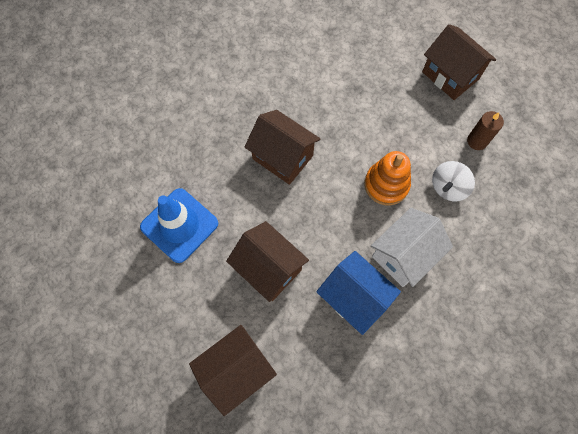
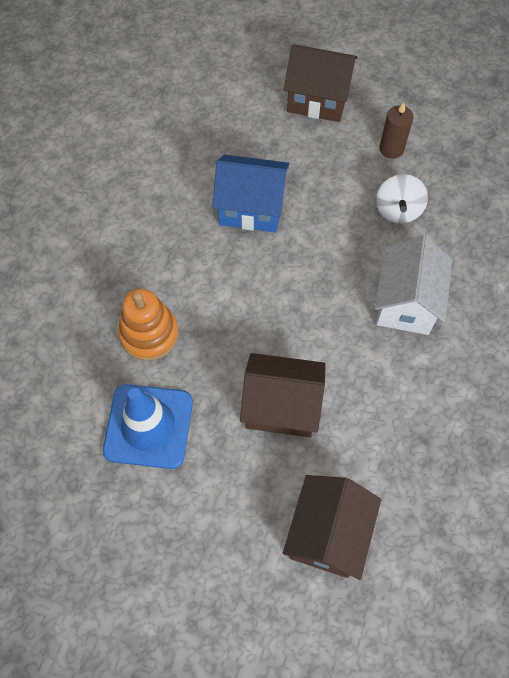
camera: 35 degrees left, 5 degrees down
(282, 157) = (208, 283): brown house -> none
(354, 298) = (390, 377): blue house -> blue house (251, 208)
(386, 185) = (336, 245): orange stacking toy -> orange stacking toy (149, 334)

